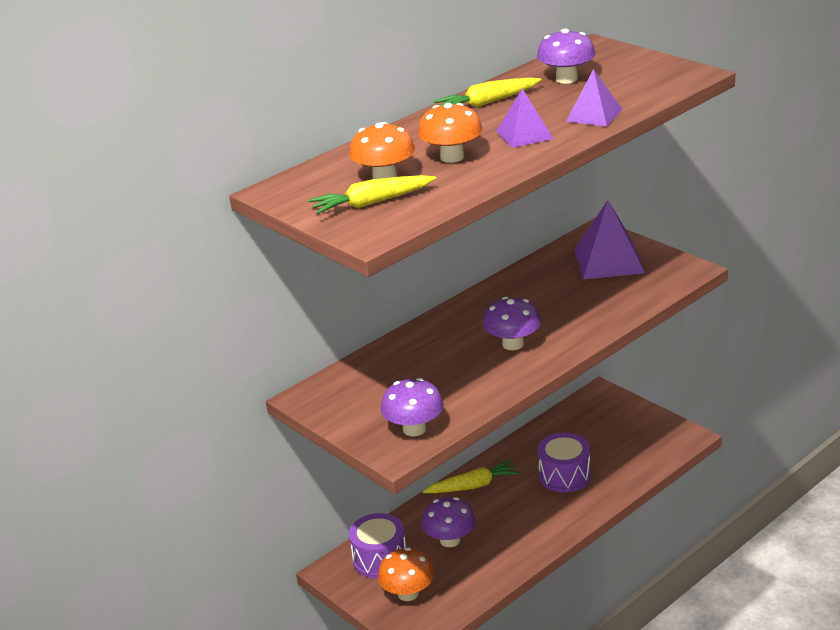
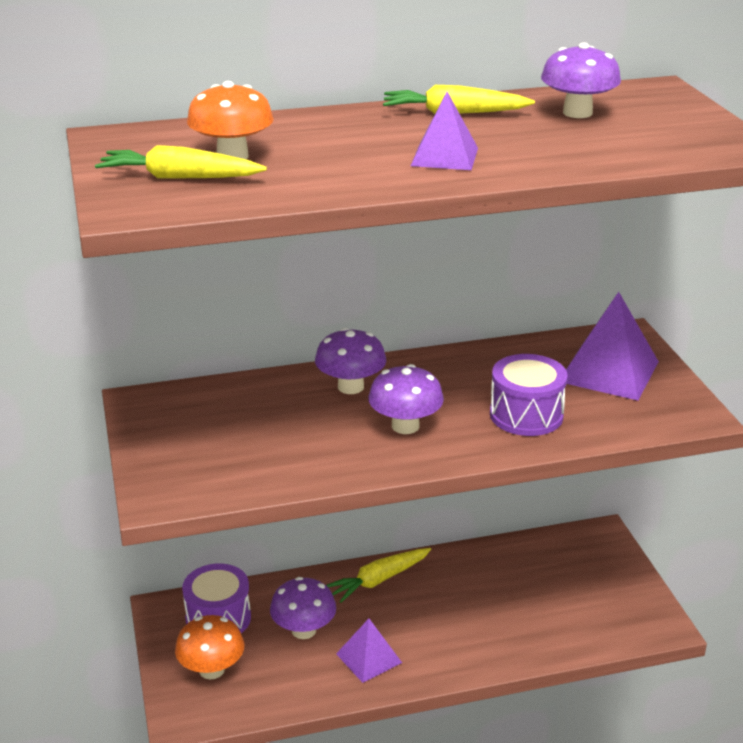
camera: 25 degrees right, 0 degrees up
(414, 429) = (203, 479): purple mushroom -> purple mushroom (350, 387)
(452, 157) = (332, 156): orange mushroom -> none
(473, 486) = (379, 580): yellow carrot -> yellow carrot turned 135 degrees clockwise
(564, 476) = (484, 612): purple drum -> purple drum (526, 415)
(594, 115) = (555, 158): purple pyramid -> purple pyramid (369, 658)

